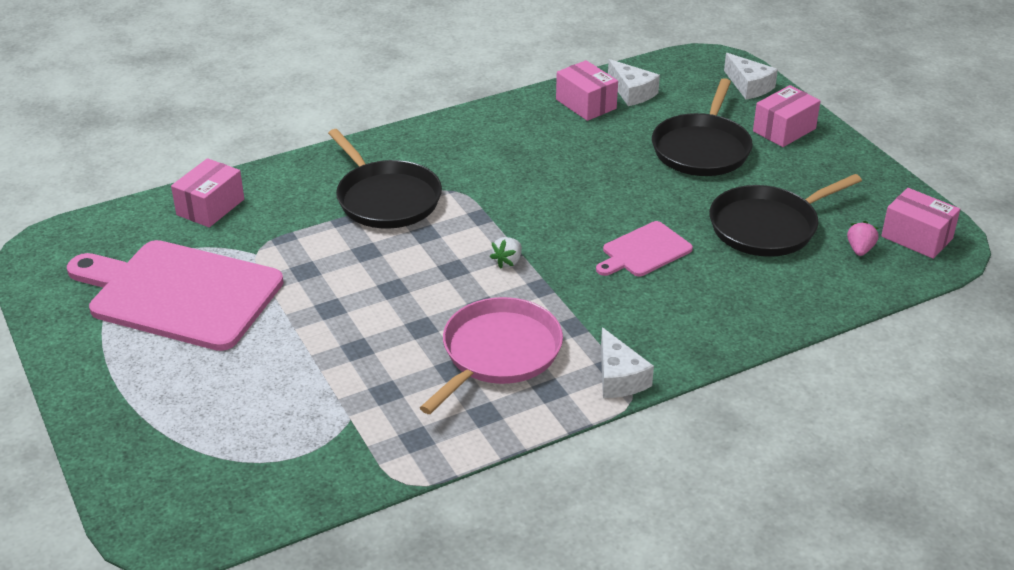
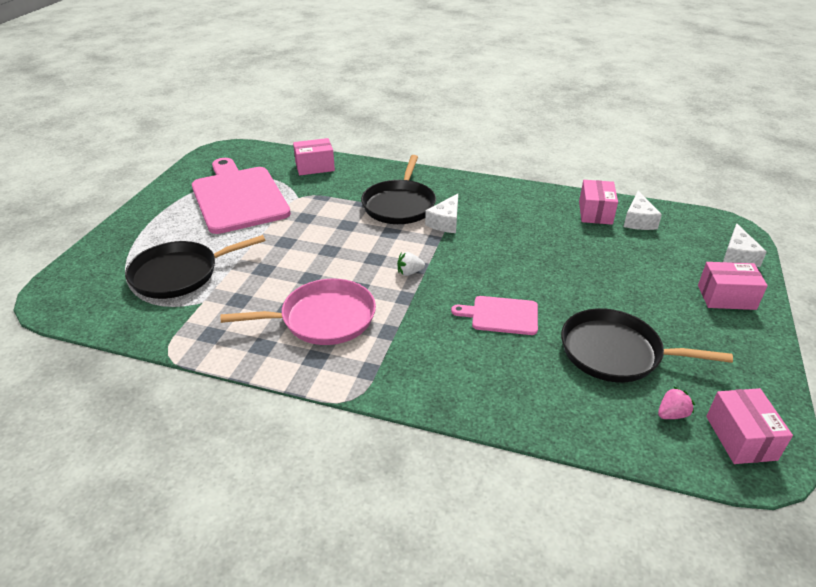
camera: 45 degrees right, 0 degrees up
(619, 378) = (364, 380): white cheese -> white cheese (445, 222)
(702, 149) = (639, 277): black pan -> black pan (179, 274)

